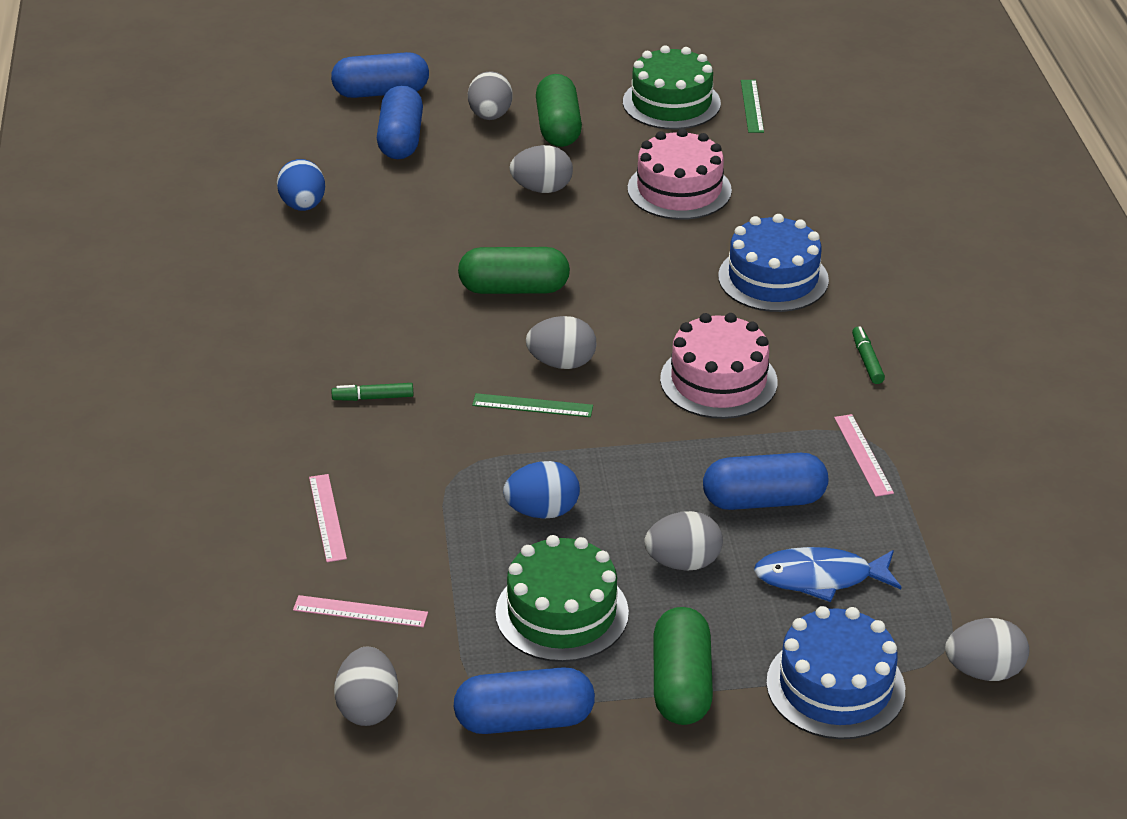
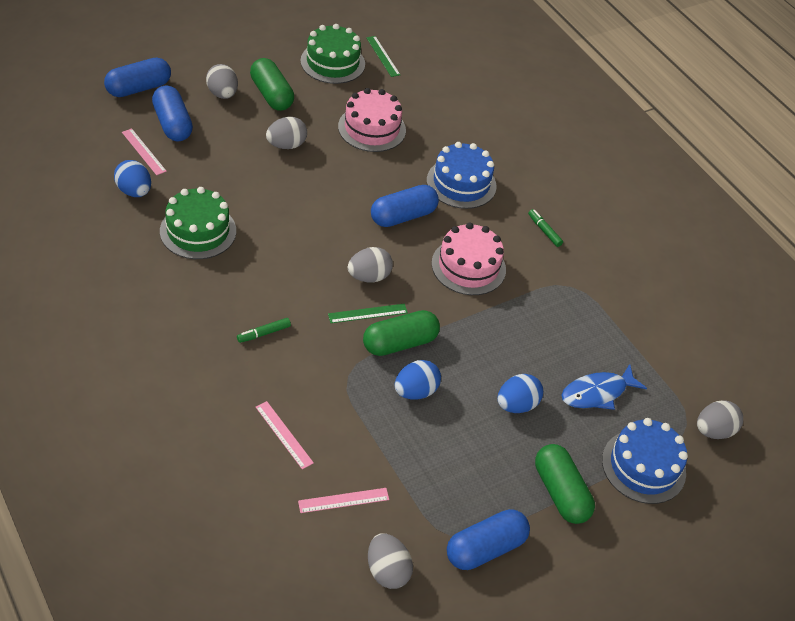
camera: 30 degrees left, 10 degrees up
(514, 289) = (309, 227): green capsule -> green capsule (400, 343)
(562, 613) = (466, 463): green cake -> green cake (198, 231)
(683, 562) = (516, 405): grey egg -> blue egg
(763, 500) = (538, 347): blue capsule -> blue capsule (403, 216)
(863, 455) = (576, 299): pink ruler -> pink ruler (143, 151)

